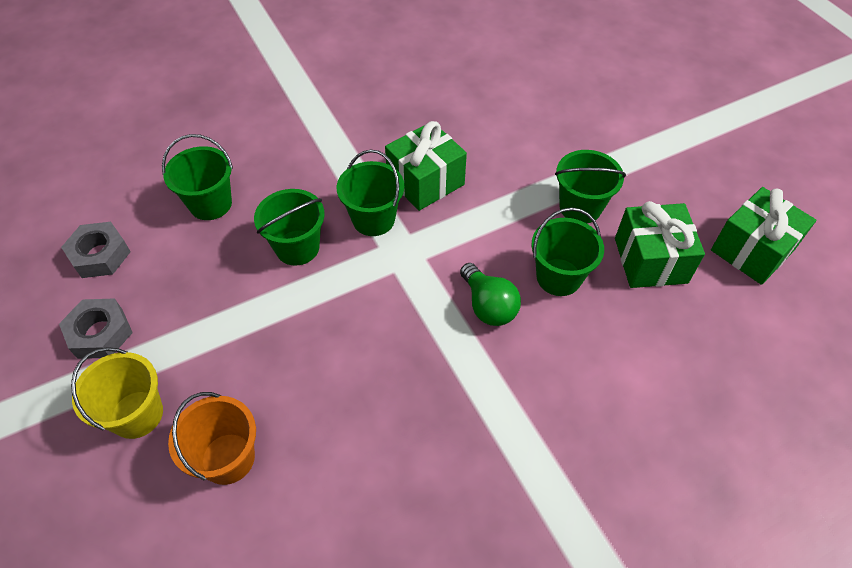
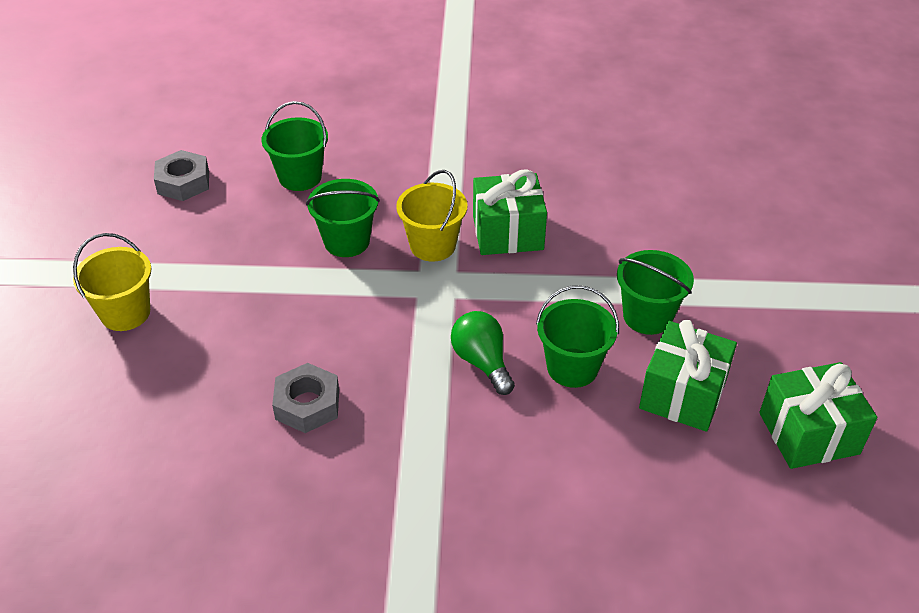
camera: 30 degrees right, 10 degrees down
(100, 333) = (141, 241): grey nut -> grey nut (307, 404)
(228, 458) = (168, 377): orange bucket -> none
(373, 219) = (433, 245): green bucket -> yellow bucket
(488, 306) = (482, 362): green light bulb -> green light bulb turned 150 degrees clockwise

